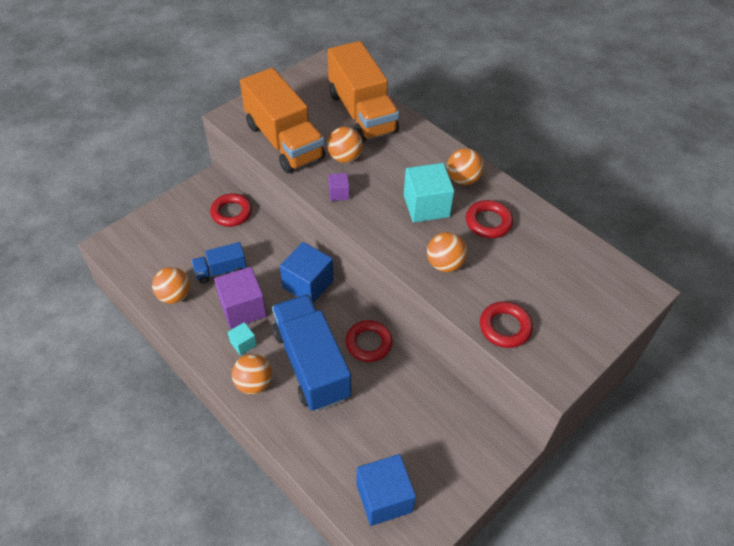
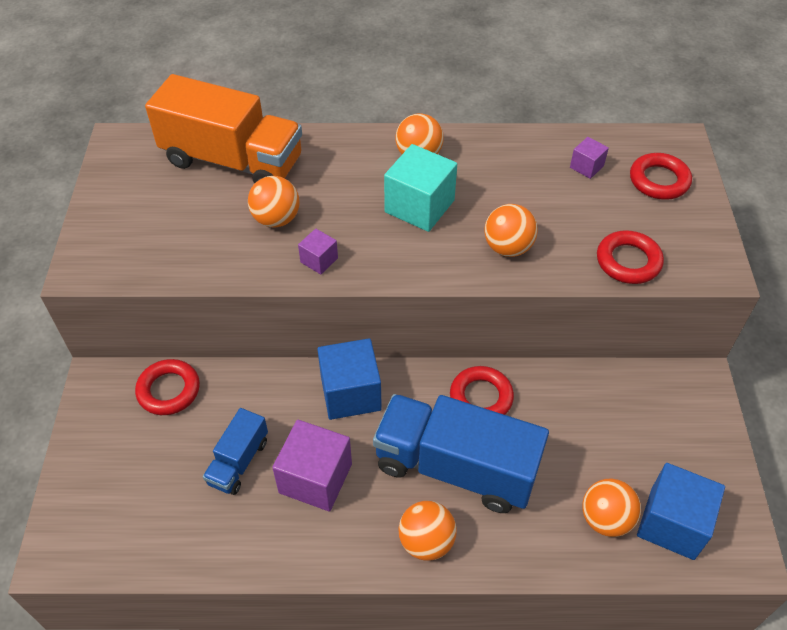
camera: 45 degrees left, 0 degrees up
(174, 296) = (220, 536): orange ball -> orange ball (605, 519)
(243, 344) = (363, 513): turquoise cube -> none
(284, 141) = (185, 251): orange truck -> none
(488, 222) = (493, 179): red ring -> red ring (659, 180)
(557, 258) = (586, 167): none -> purple cube

